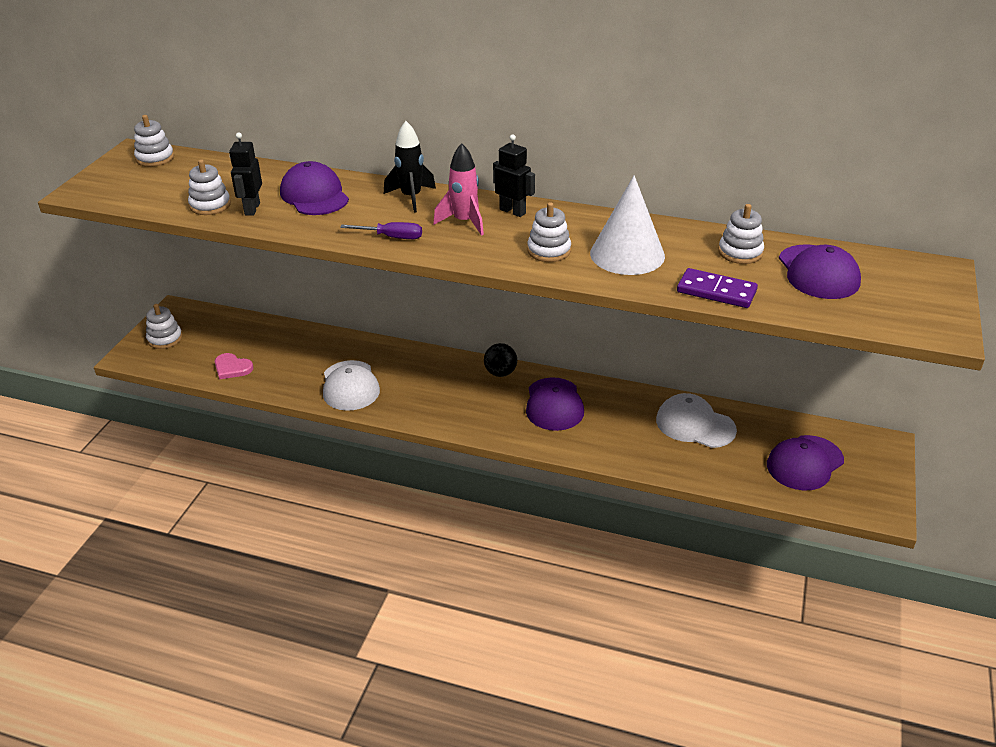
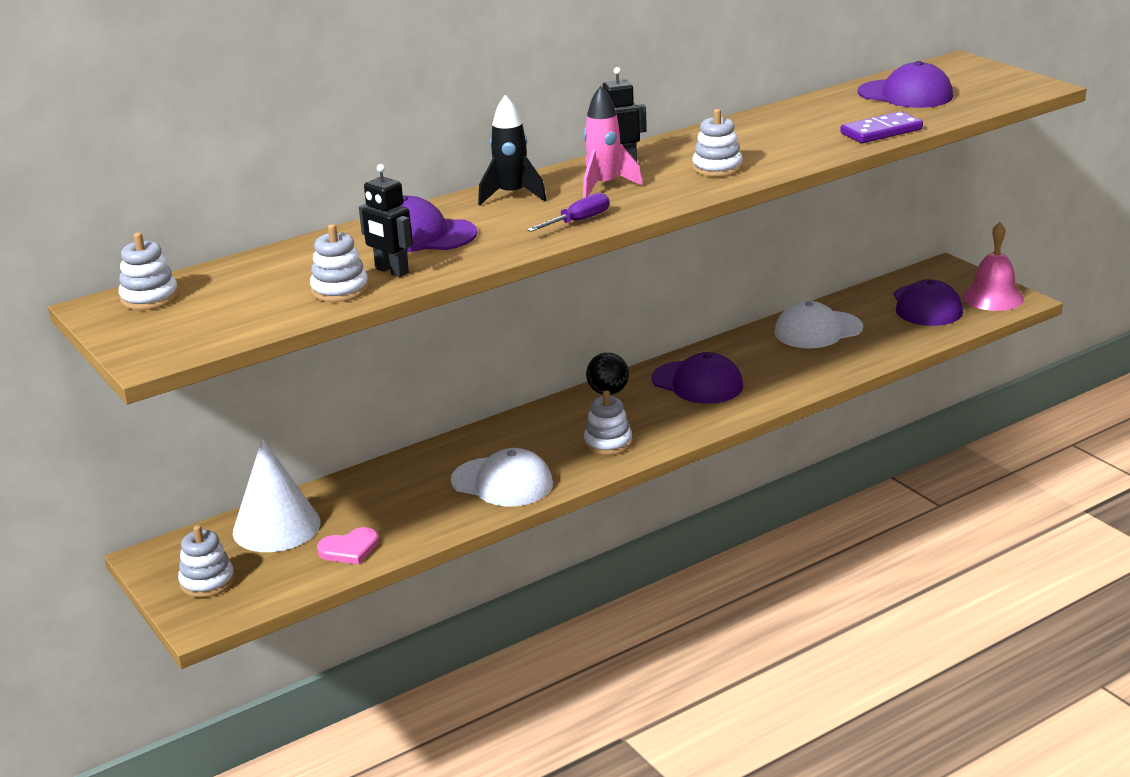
camera: 50 degrees left, 10 degrees down
(627, 254) = (773, 143): white cone -> white cone (276, 527)
(740, 252) = (835, 108): white stacking toy -> white stacking toy (608, 443)
(868, 494) = (993, 297): none -> pink bell

